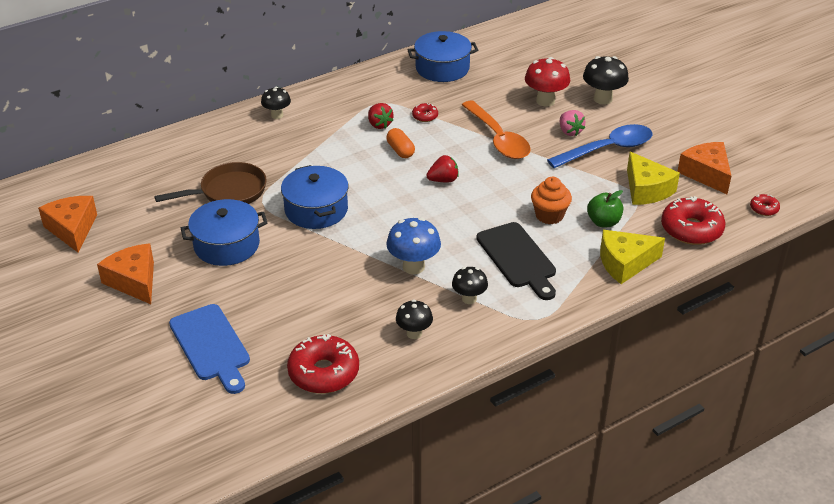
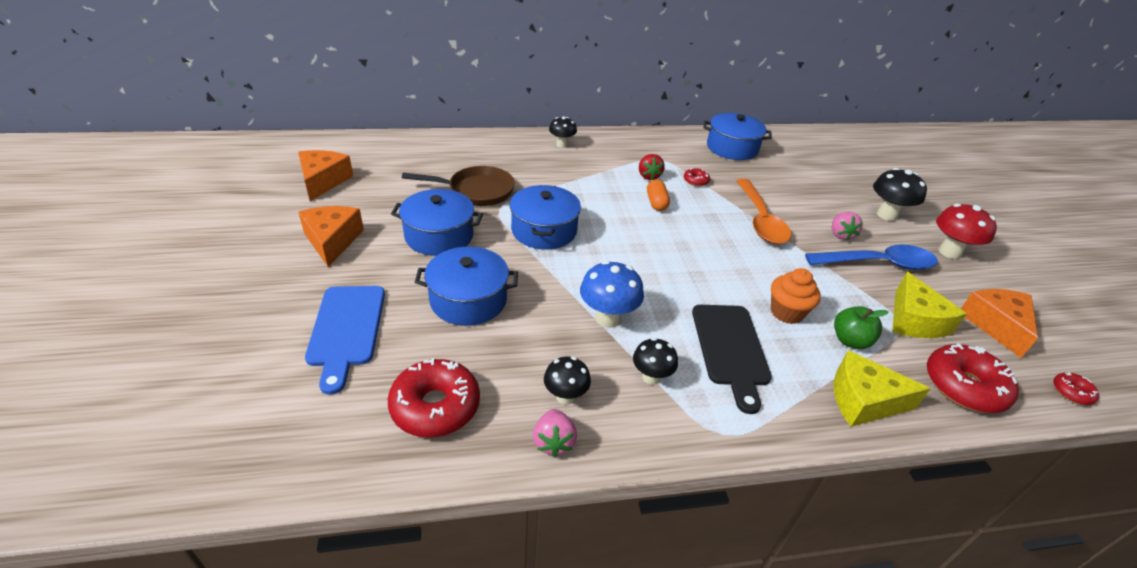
camera: 20 degrees right, 0 degrees up
(292, 290) = (468, 300): none -> blue pot
(423, 365) = (553, 442): none -> pink strawberry
(443, 180) = (685, 241): red strawberry -> none
(545, 101) = (823, 200): red mushroom -> red mushroom (949, 252)

